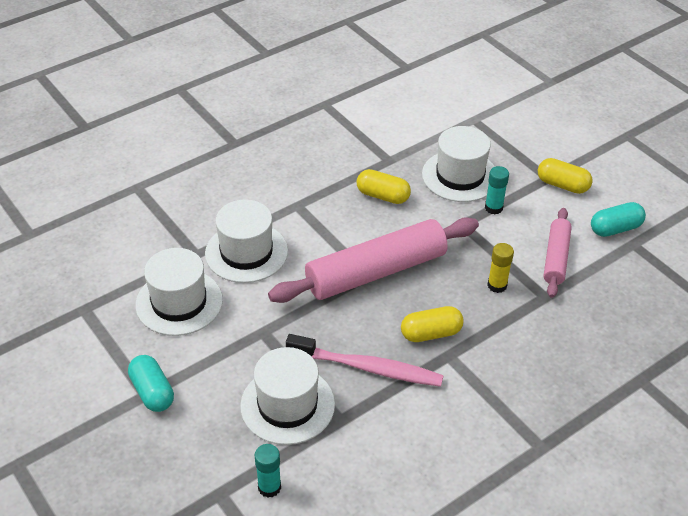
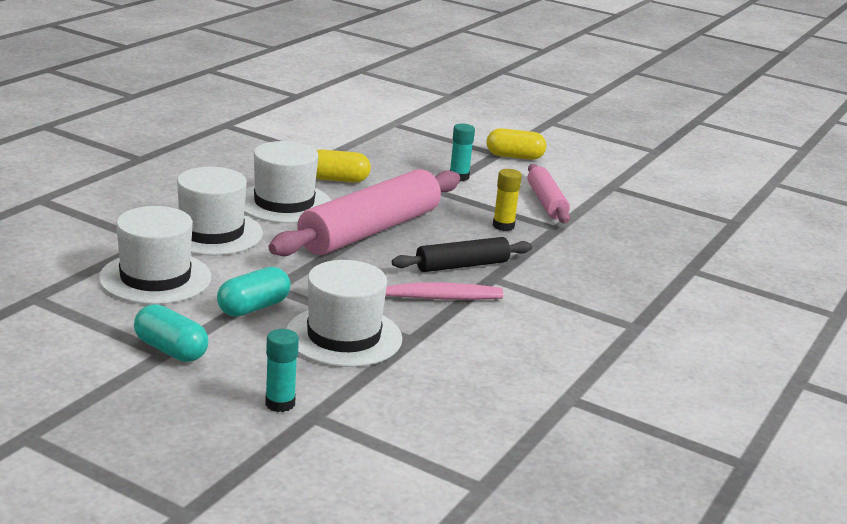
camera: 25 degrees left, 20 degrees down
(269, 487) = (369, 401): turquoise glue stick -> turquoise glue stick (280, 403)
(431, 333) = (462, 265): yellow capsule -> black rolling pin
(460, 176) = (408, 159): white hat -> white hat (284, 203)
(615, 228) = (586, 179): turquoise capsule -> turquoise capsule (253, 307)

